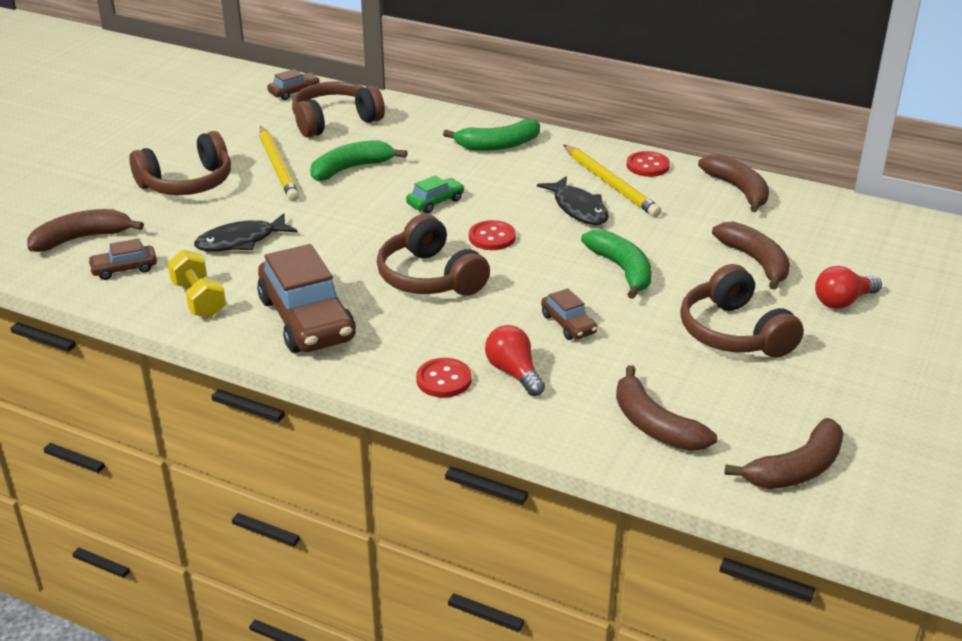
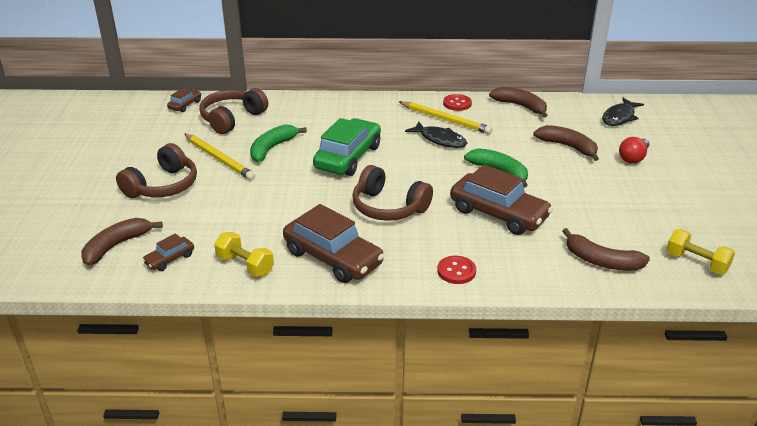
camera: 25 degrees left, 0 degrees up
(241, 241) = (239, 216): black fish -> black fish (619, 117)
(435, 202) = (348, 157): green car -> green car, size x2.12
(492, 237) = (404, 171): red button -> none
(498, 145) = (355, 111): green banana -> none
(514, 372) = (494, 253): red light bulb -> none
(568, 324) = (498, 213): brown car -> brown car, size x2.12
(734, 332) = (594, 192): brown headphones -> none
(796, 469) = (696, 263): brown banana -> yellow dumbbell

